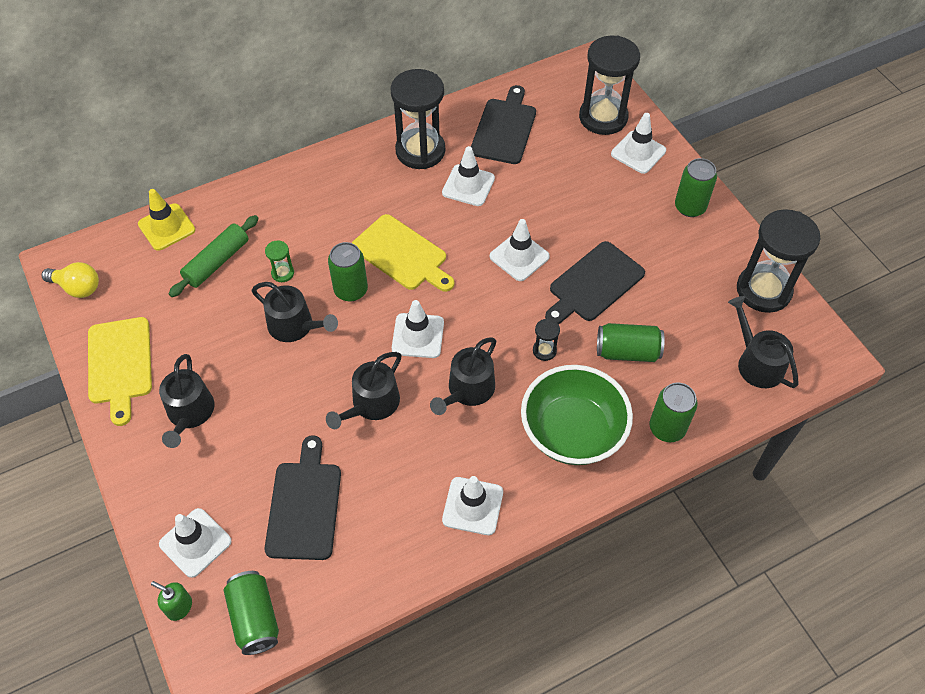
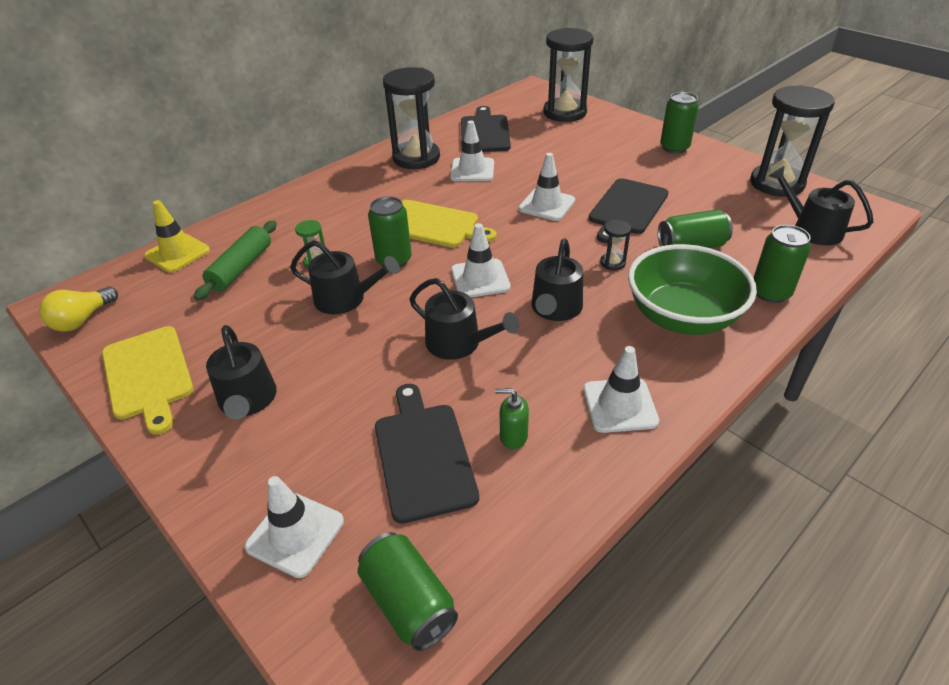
camera: 15 degrees left, 15 degrees down
(77, 287) = (82, 320): yellow light bulb -> yellow light bulb turned 120 degrees clockwise
(179, 607) = (295, 620): green soap dispenser -> green soap dispenser (513, 437)
(371, 404) = (459, 343): black watering can -> black watering can turned 75 degrees counterclockwise
(638, 152) = (608, 126): white traffic cone -> none

